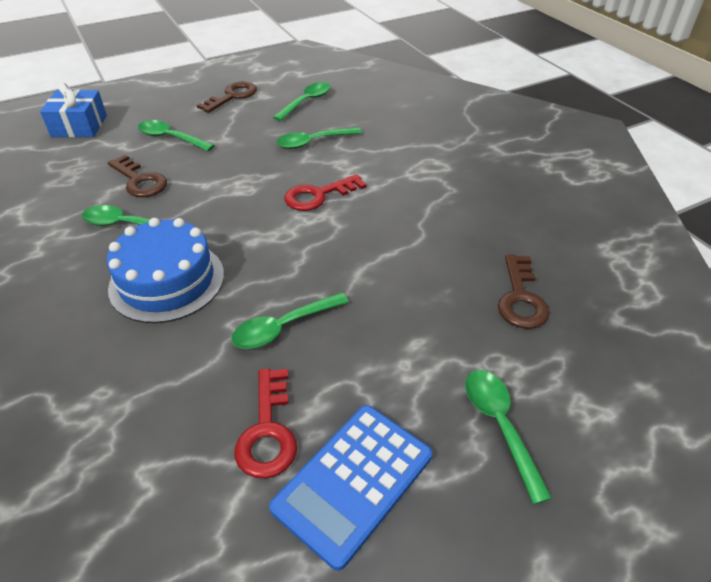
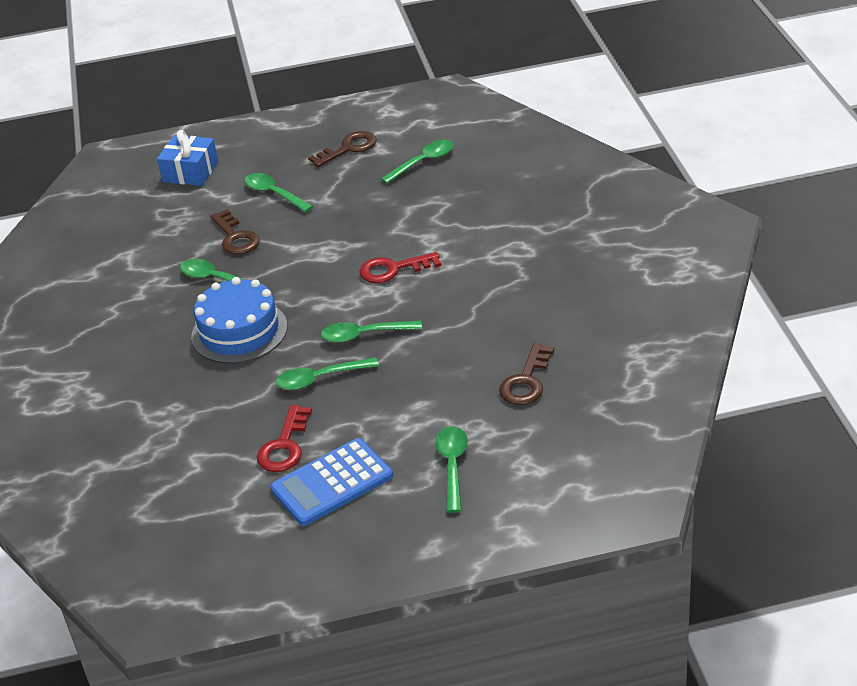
camera: 20 degrees right, 5 degrees down
(313, 142) = (411, 212): green spoon -> green spoon (364, 335)

